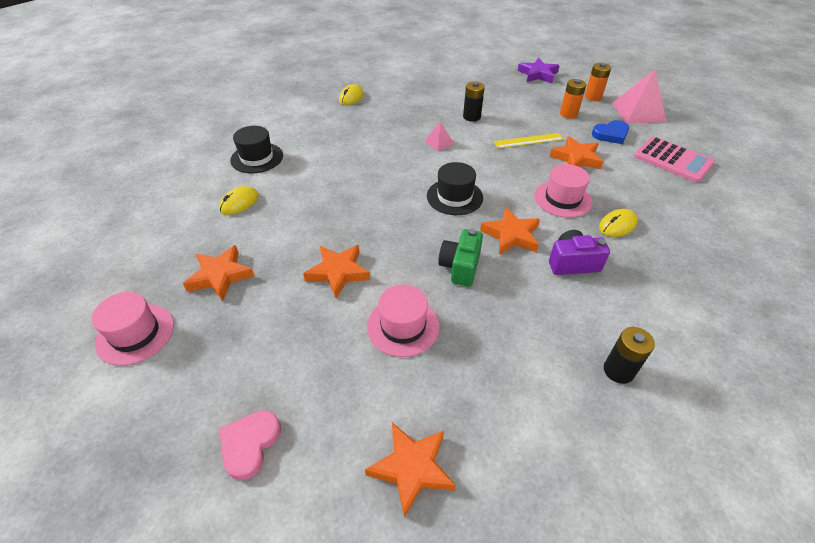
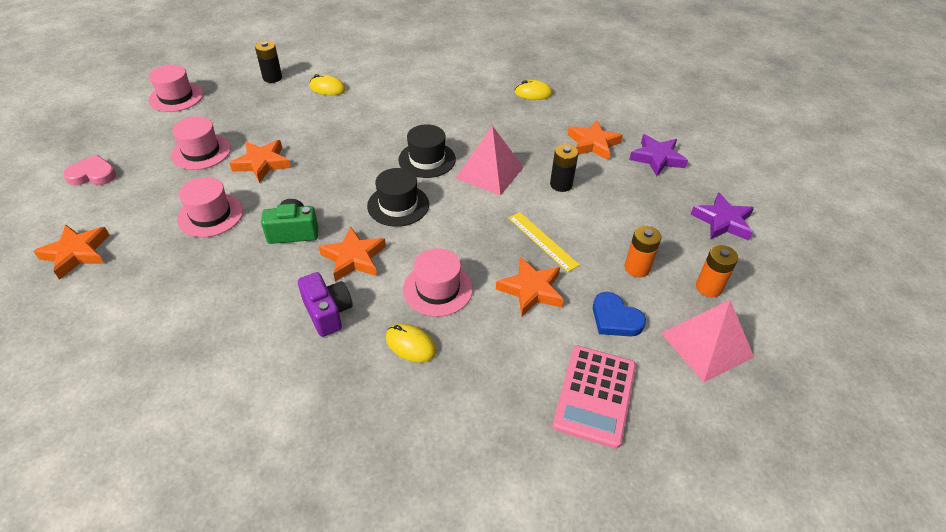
camera: 65 degrees right, 0 degrees up
(220, 276) = (240, 110): orange star -> orange star (593, 144)
(257, 158) = (393, 75): black hat -> black hat (427, 159)
(280, 321) = (201, 152): none -> pink hat
(439, 142) = (490, 172): pink pyramid -> pink pyramid, size x2.00
(465, 75) = (657, 158): none -> purple star
(618, 370) = (185, 366): black battery -> black battery (272, 78)

